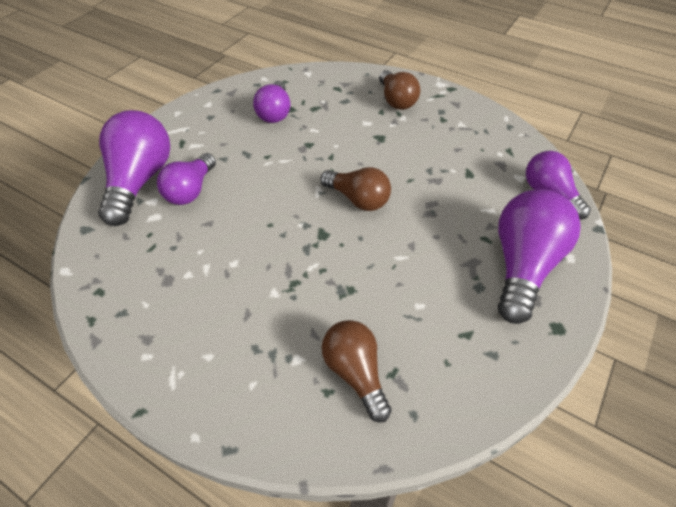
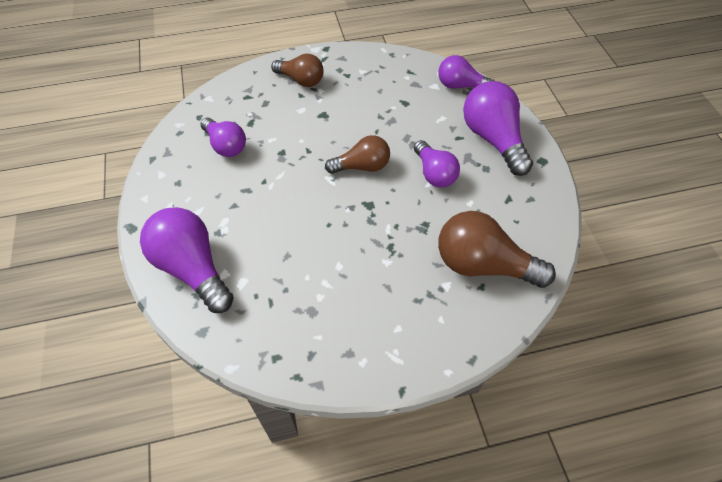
camera: 45 degrees left, 5 degrees up
(190, 190) = (243, 245): purple light bulb -> purple light bulb (434, 173)
(355, 373) = (483, 265): brown light bulb -> brown light bulb, size x1.59

